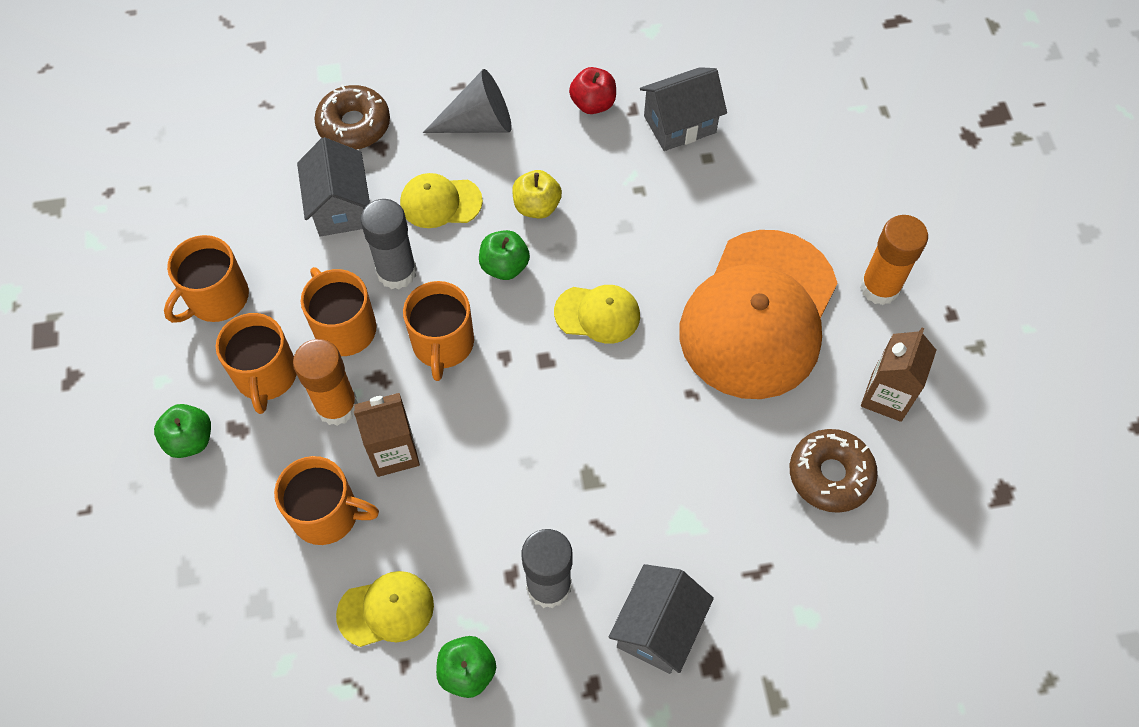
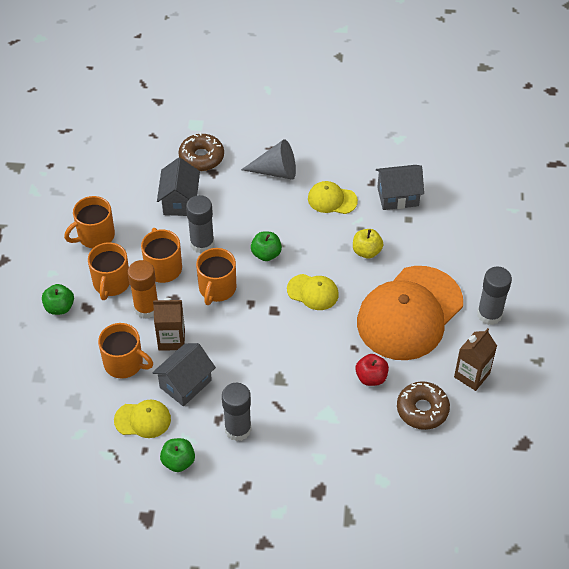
camera: 15 degrees right, 10 degrees down
(440, 202) = (239, 211): yellow cap -> yellow cap (332, 199)
(537, 206) = (296, 225): yellow apple -> yellow apple (366, 251)
(593, 104) = (348, 174): red apple -> red apple (371, 377)
(658, 628) = (293, 466): grey house -> grey house (185, 384)
(879, 287) = (489, 314): orange glue stick -> grey glue stick

